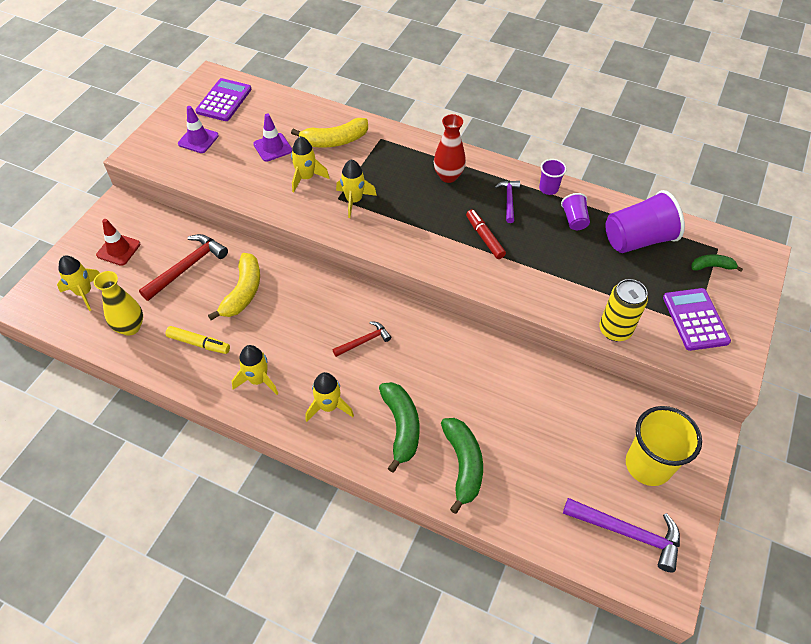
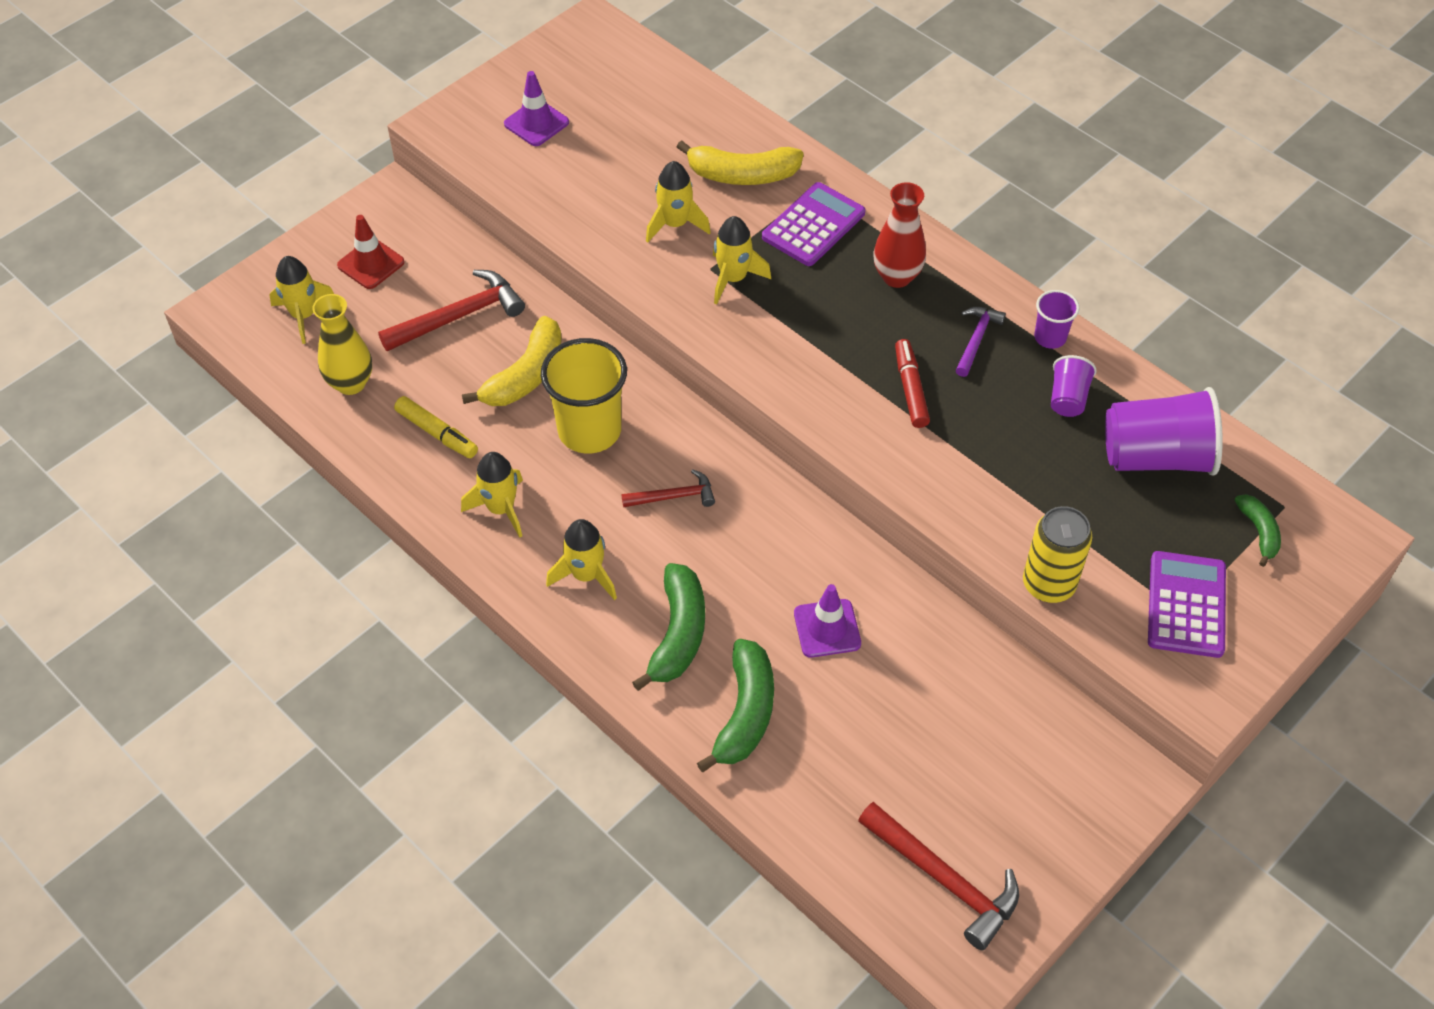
camera: 20 degrees right, 0 degrees up
(224, 100) = (597, 67): purple calculator -> purple calculator (813, 225)
(273, 147) = (643, 163): purple traffic cone -> purple traffic cone (827, 628)
(628, 533) = (944, 879): purple hammer -> red hammer
(648, 465) = (1021, 798): yellow cup -> yellow cup (589, 430)
(712, 266) = (1258, 532): green banana -> green banana turned 60 degrees clockwise

